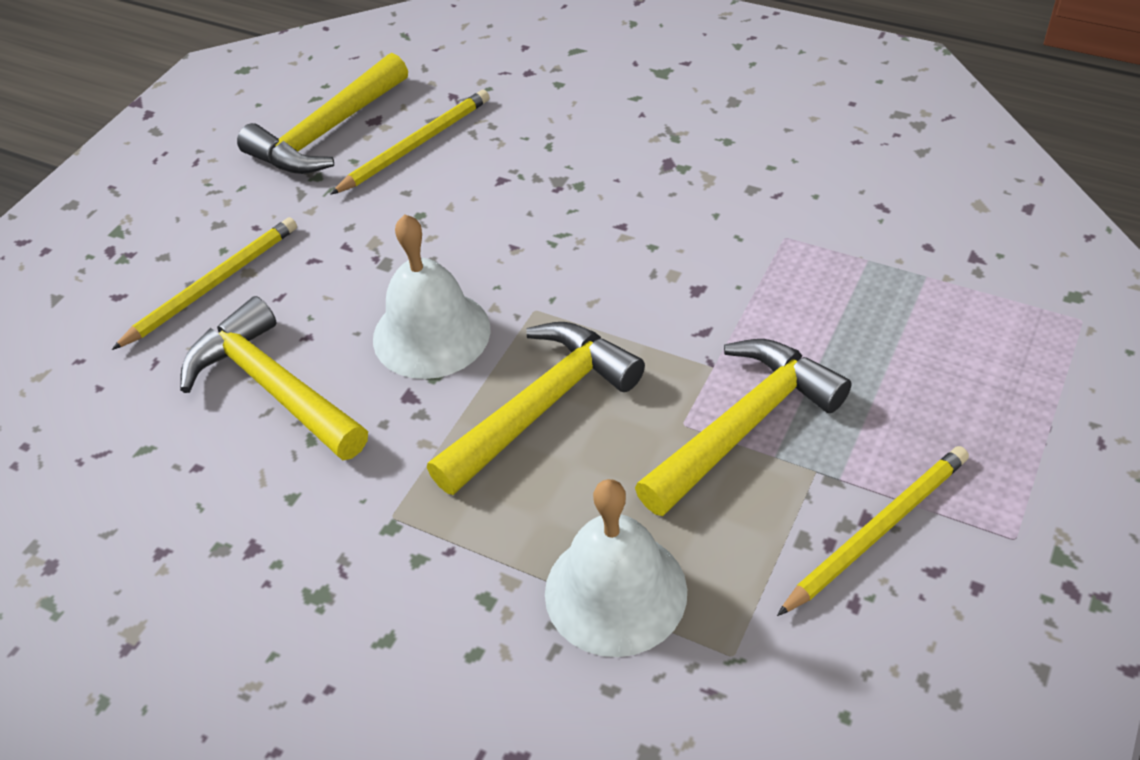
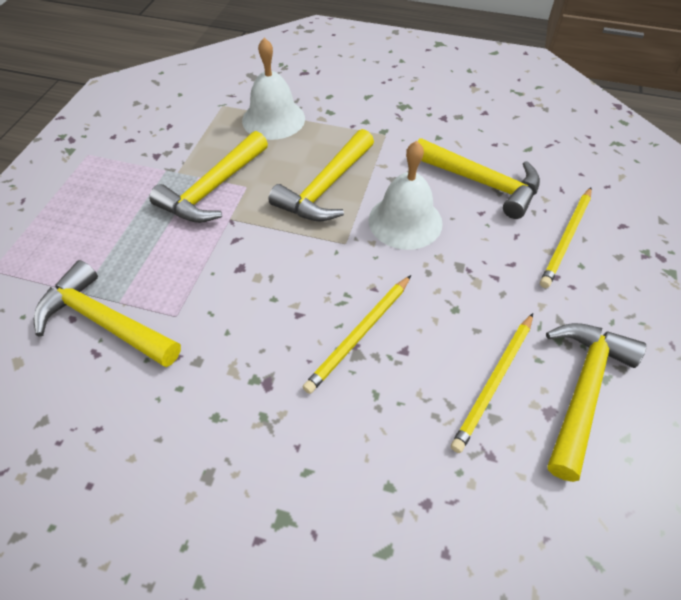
camera: 165 degrees right, 5 degrees up
(876, 531) = (152, 151): yellow pencil -> yellow pencil (360, 334)
(881, 238) = (104, 321): none -> yellow hammer

